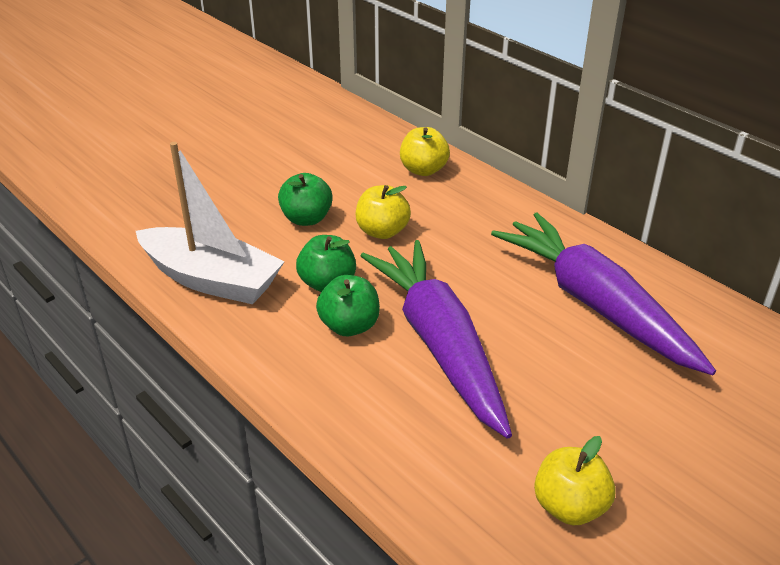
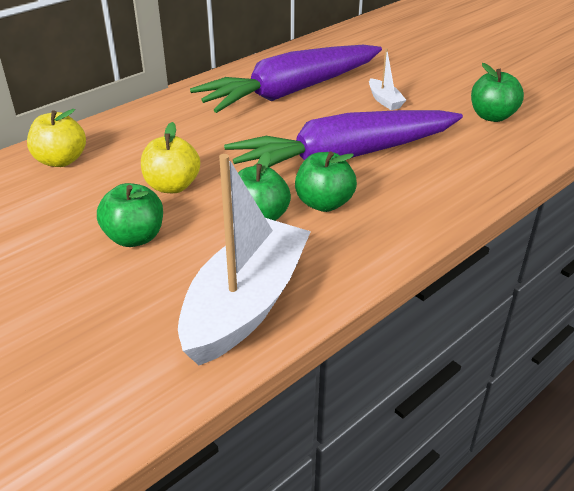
camera: 90 degrees left, 0 degrees up
(569, 506) = (492, 116): yellow apple -> green apple
(593, 390) = (384, 100): none -> white boat

